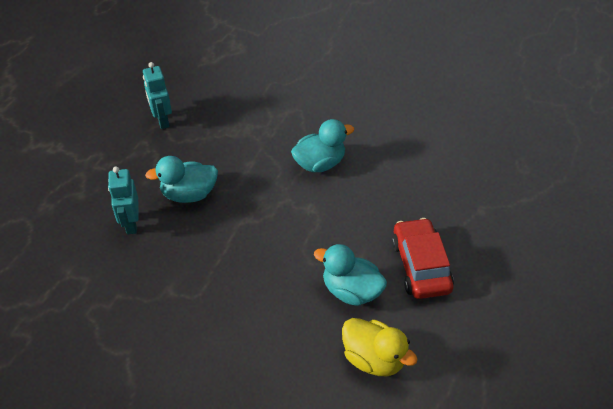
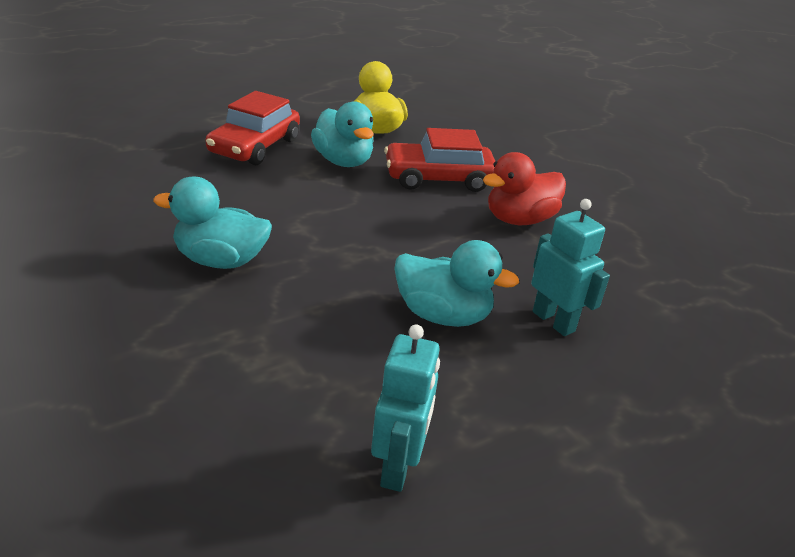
camera: 150 degrees left, 15 degrees down
(131, 223) = (553, 321): turquoise robot -> turquoise robot turned 60 degrees counterclockwise
(190, 304) = (519, 220): none -> red duck
(273, 317) = (438, 178): none -> red car

